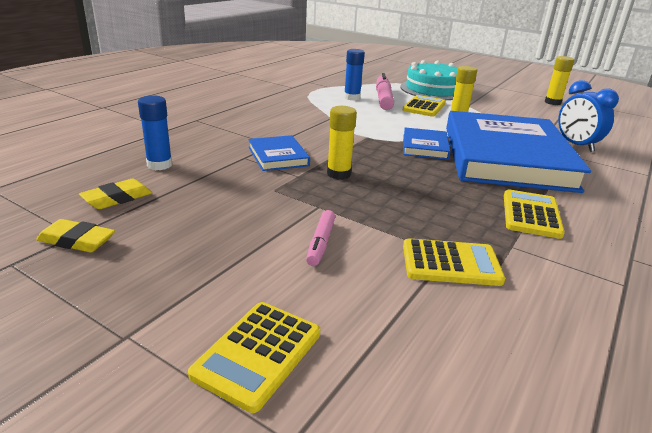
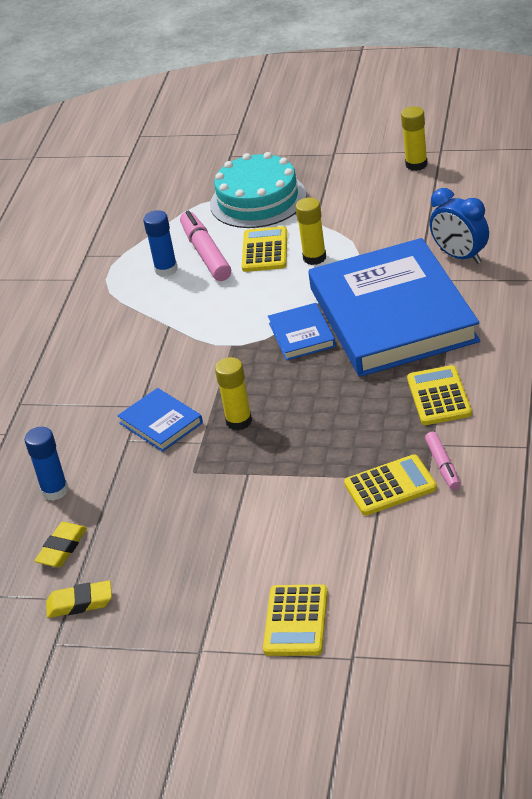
camera: 15 degrees left, 10 degrees up
(320, 243) = (277, 513): pink marker -> pink marker (443, 465)

